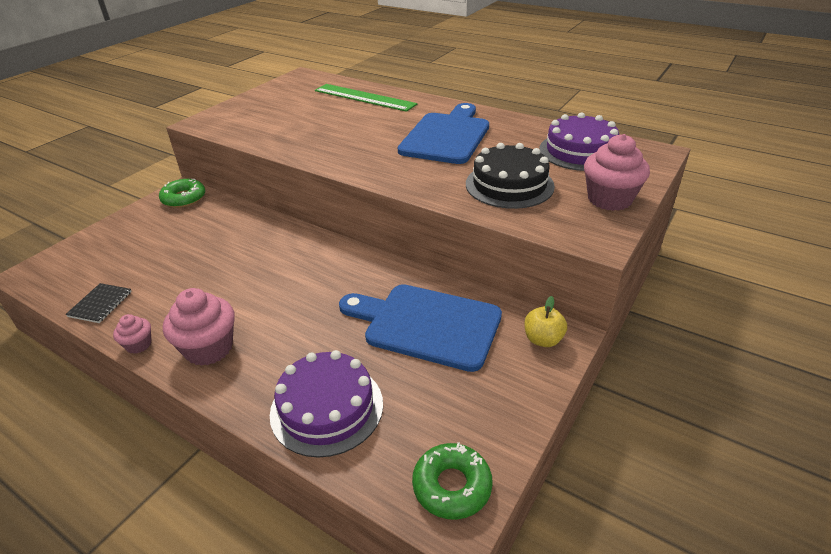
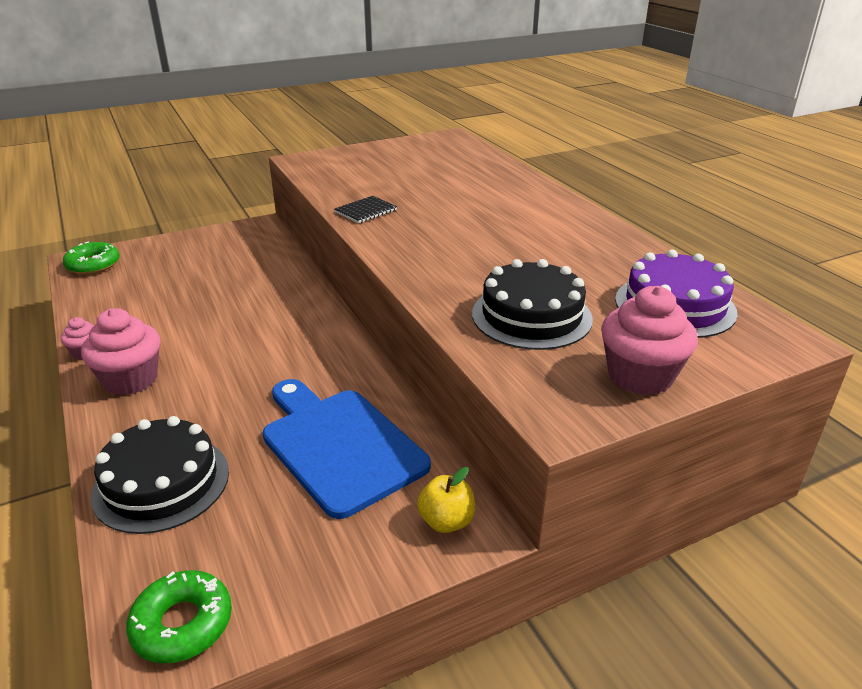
camera: 30 degrees right, 5 degrees down
(100, 304) = (97, 305): black notebook -> black notebook (365, 211)
(184, 198) = (255, 234): green donut -> green donut (93, 265)
(327, 408) = (161, 482): purple cake -> black cake
(364, 97) = (486, 174): green ruler -> none
(447, 136) = (526, 240): blue cutting board -> none

